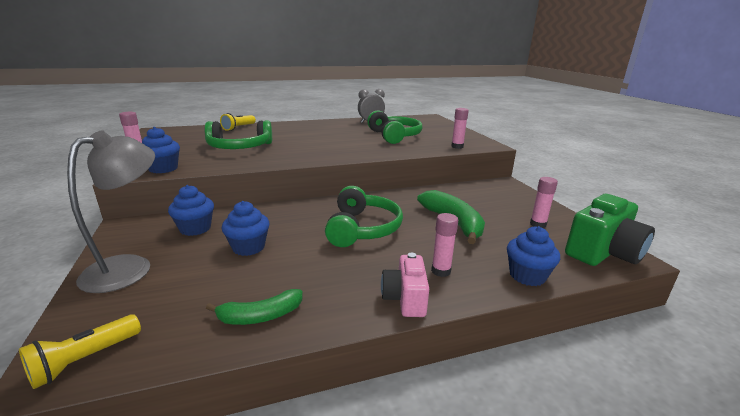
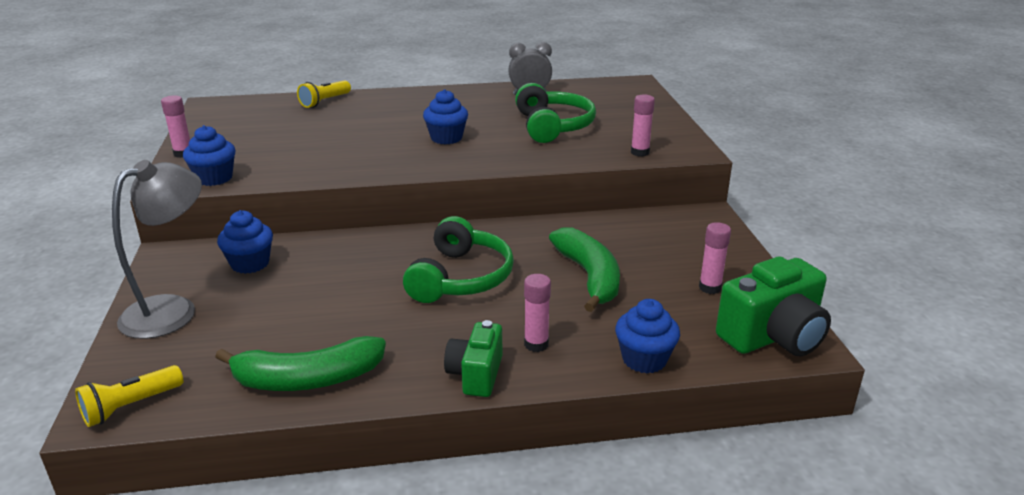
camera: 10 degrees right, 5 degrees up
(239, 147) = (318, 142): green headphones -> none
(248, 247) = (310, 294): blue cupcake -> blue cupcake (446, 138)
(260, 316) = (307, 379): green banana -> green banana, size x1.59
(405, 299) = (476, 374): pink camera -> green camera

